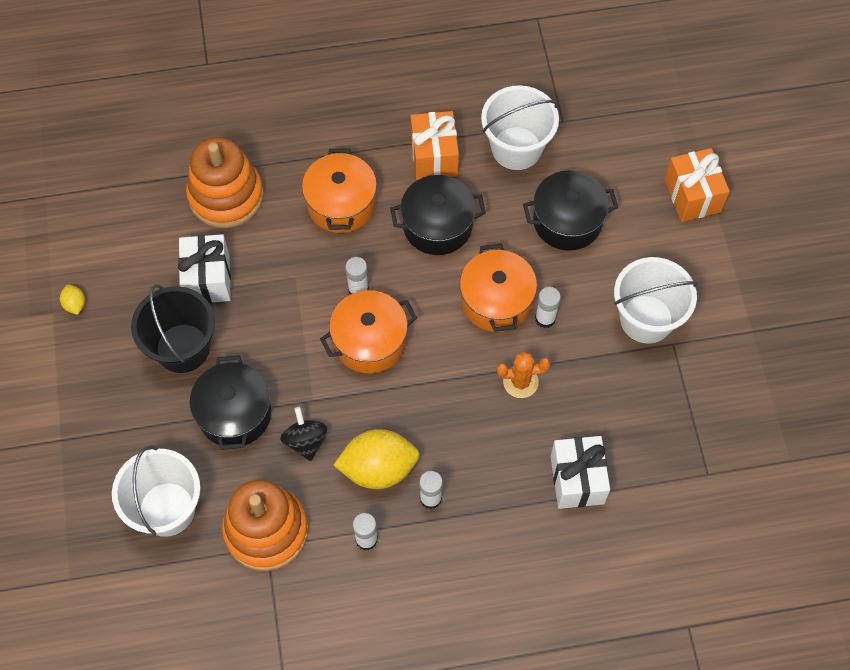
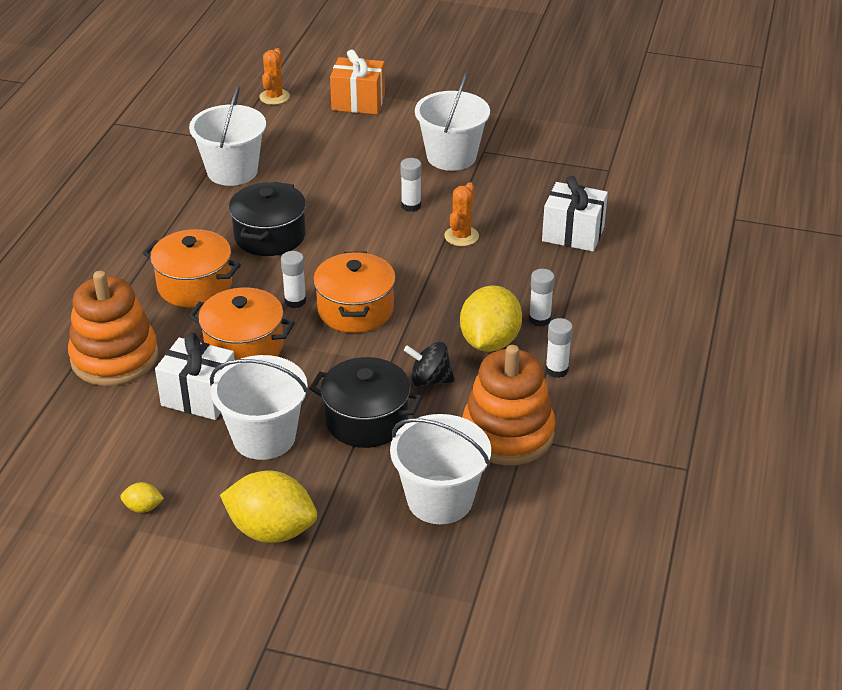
camera: 65 degrees left, 25 degrees down
(86, 402) = (271, 530): none -> yellow lemon
(182, 348) = (264, 437): black bucket -> white bucket
(434, 156) = (197, 217): orange gift -> none
(496, 301) = (373, 226): orange pot -> orange pot (244, 346)
(567, 221) = (328, 167): black pot -> none
(657, 121) = (274, 97): none -> orange cactus

